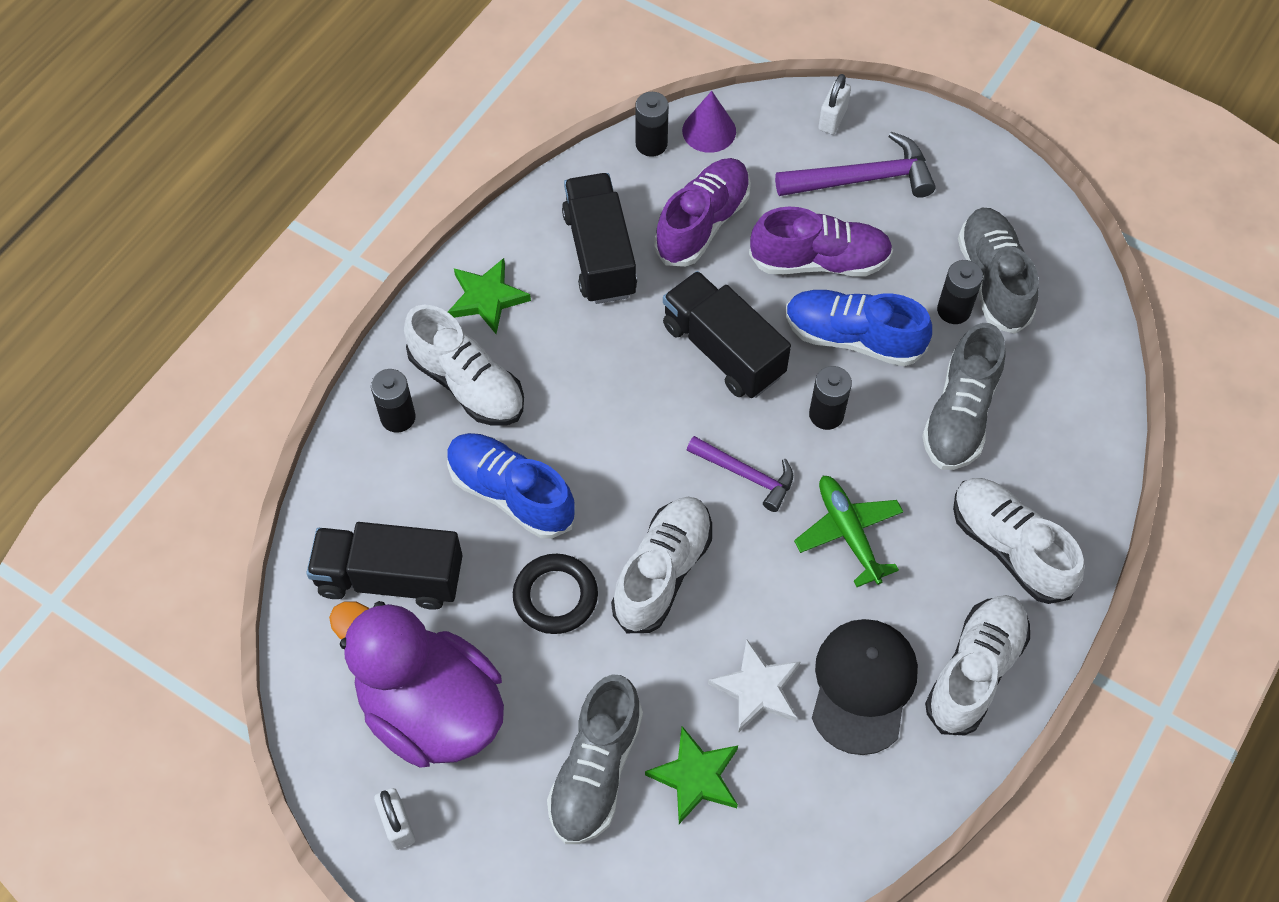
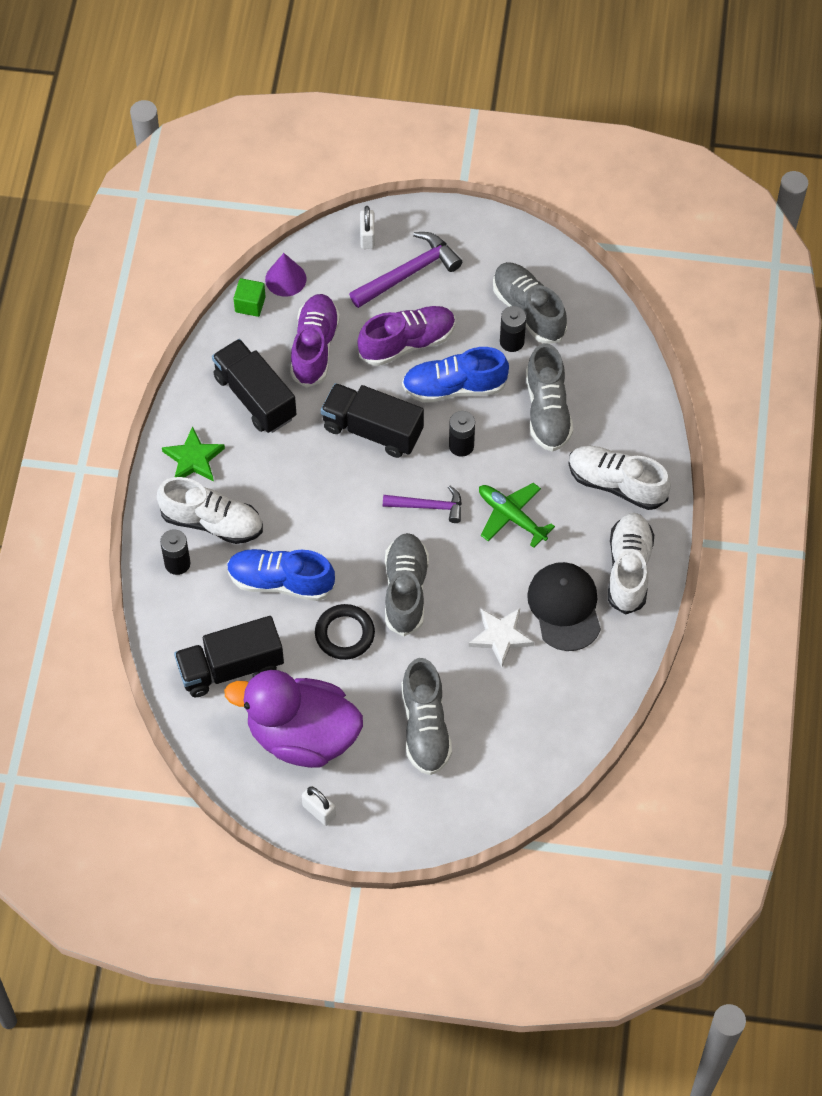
camera: 25 degrees left, 0 degrees up
(651, 144) = (250, 304): black battery -> green cube
(662, 572) = (405, 590): white shoe -> grey shoe
(695, 777) = (488, 704): green star -> none

